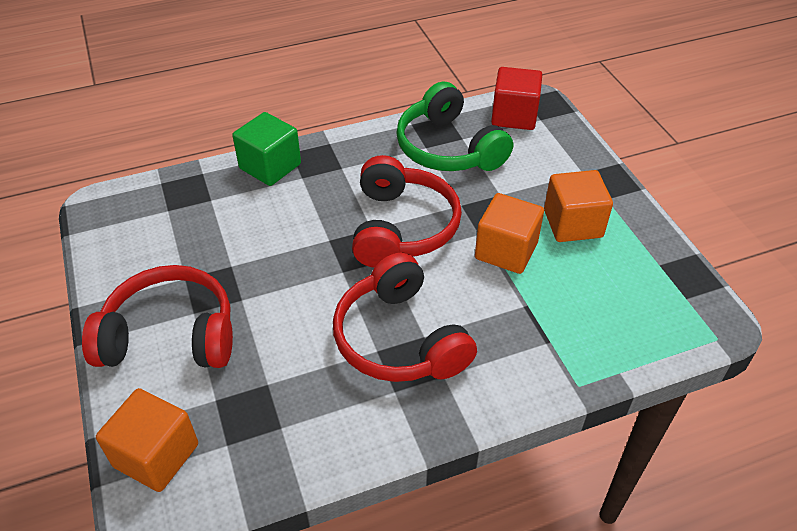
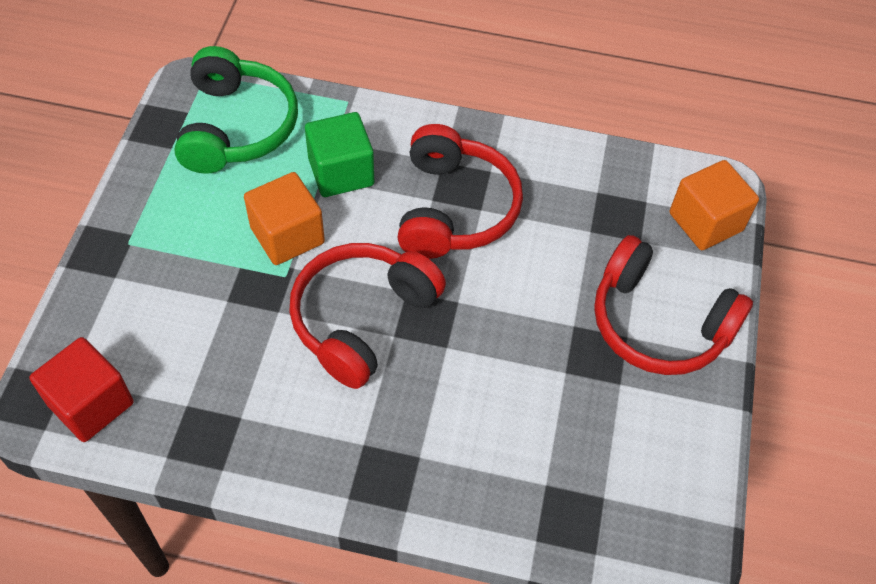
camera: 150 degrees left, 10 degrees up
(270, 166) = (446, 499): green cube -> green cube (341, 172)
(449, 148) = (216, 399): green headphones -> green headphones (236, 126)
(573, 224) = (196, 226): orange cube -> none

